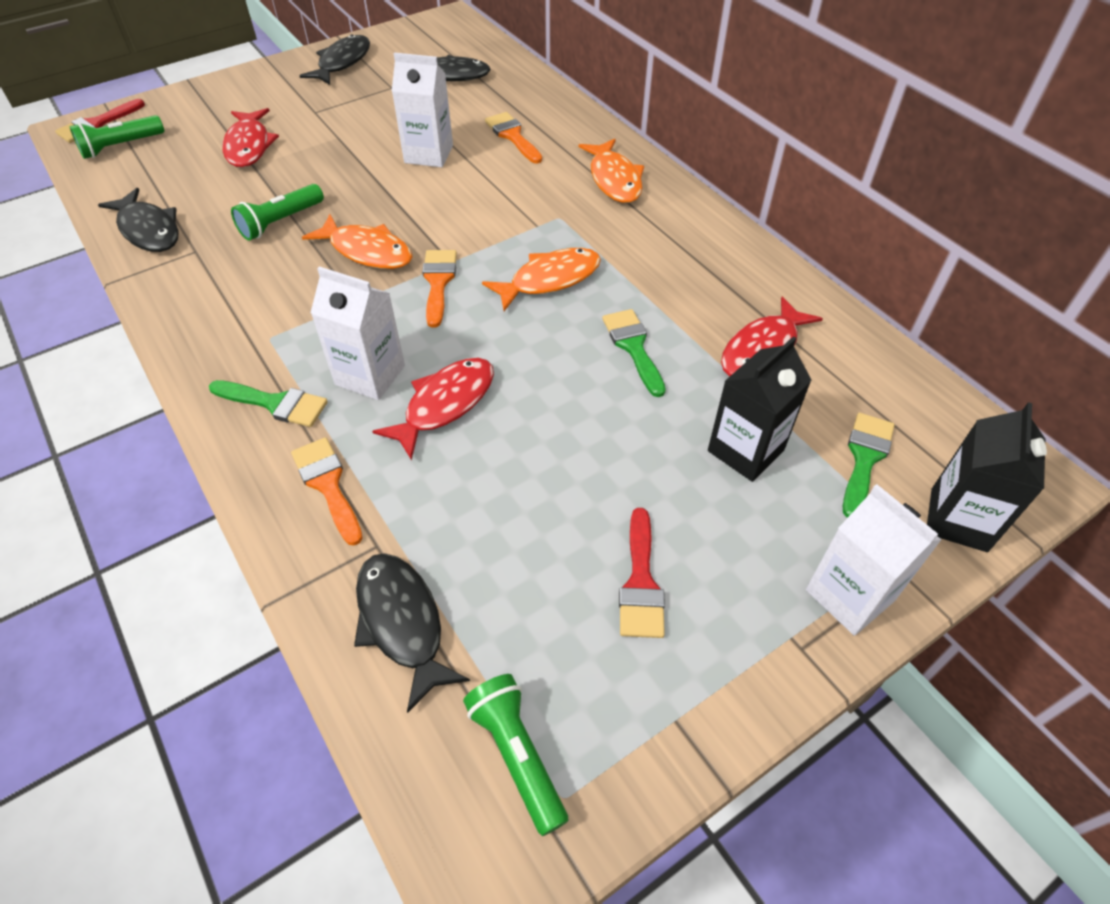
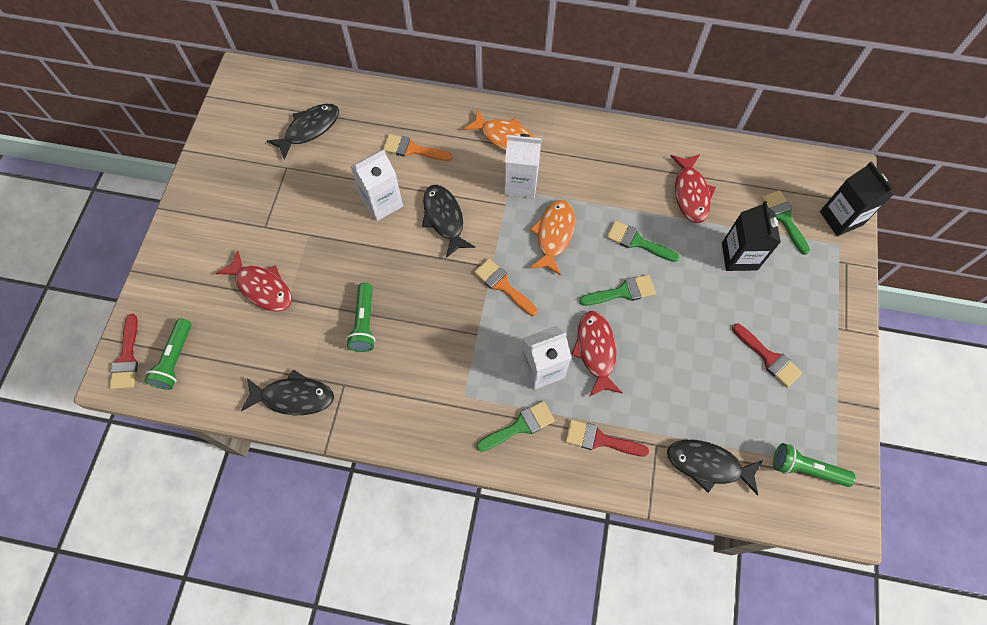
camera: 45 degrees left, 15 degrees up
(328, 485) = (600, 440): orange brush -> red brush
(342, 62) = (223, 171): black fish -> black fish (444, 218)
(367, 251) = (440, 299): orange fish -> none
(551, 377) = (622, 292): none -> green brush
(849, 595) = (839, 290): white carton -> white carton (521, 183)

